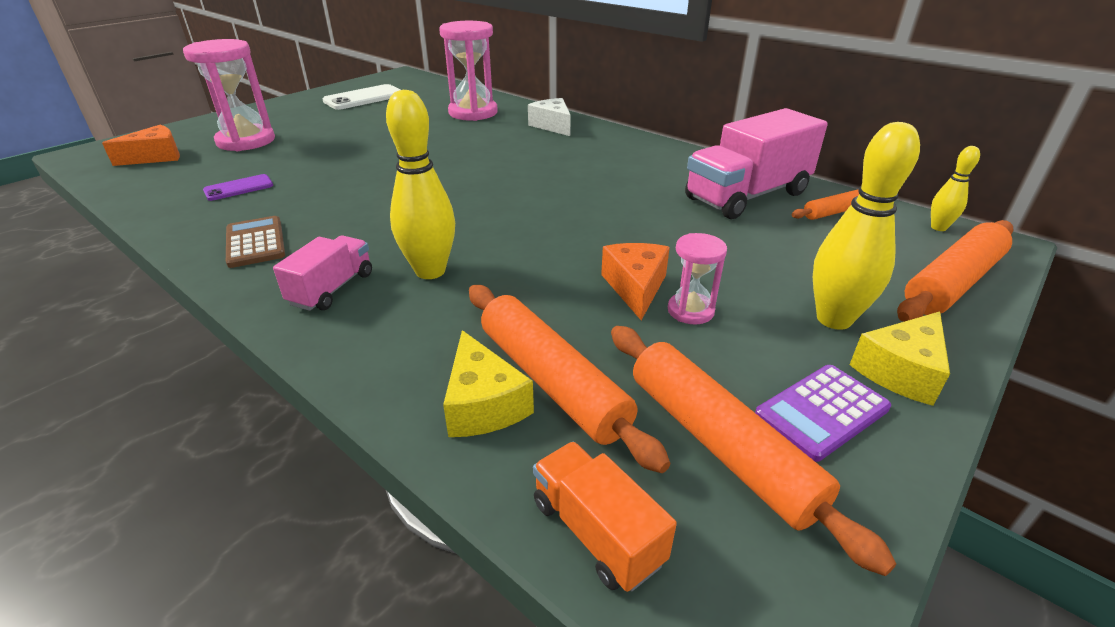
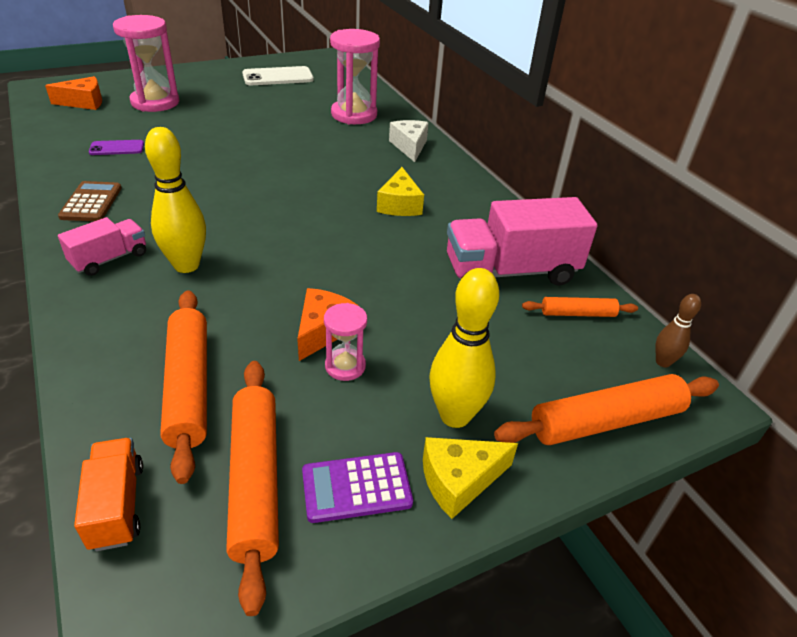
camera: 20 degrees right, 5 degrees up
(483, 404) = (129, 387): yellow cheese -> yellow cheese (399, 204)
(938, 227) = (663, 362): yellow bowling pin -> brown bowling pin

